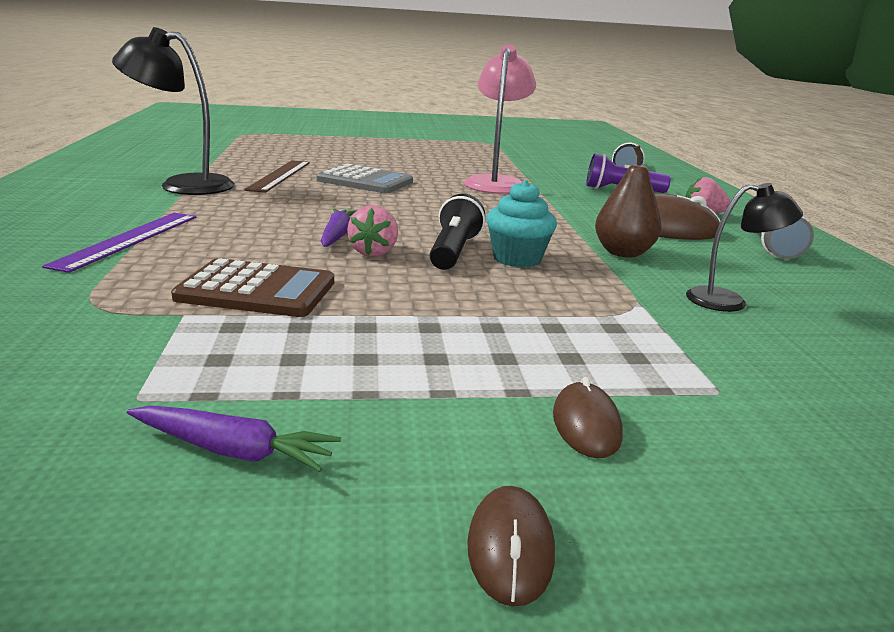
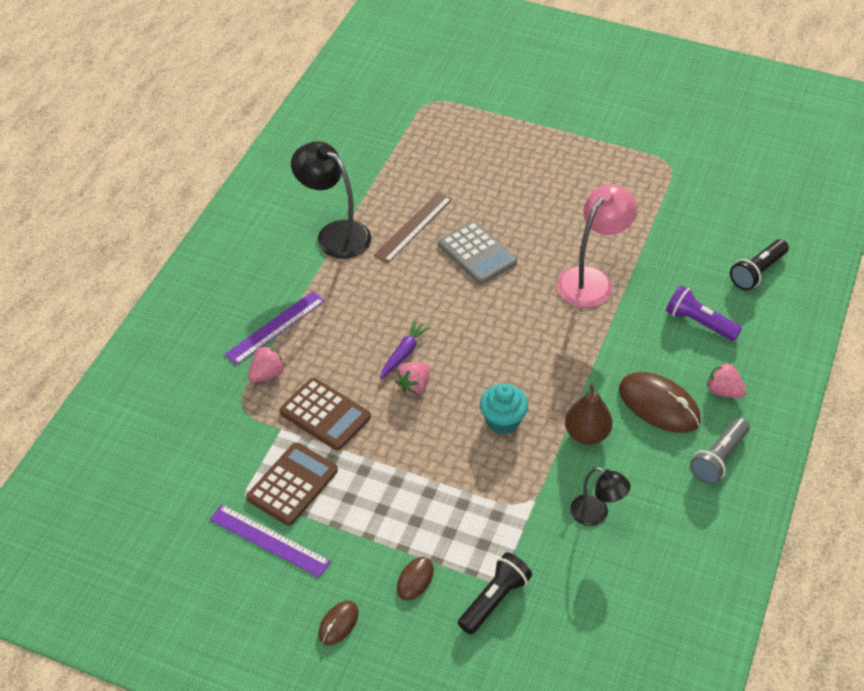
camera: 30 degrees right, 25 degrees up
(131, 273) = (267, 374): none -> pink strawberry
(234, 450) = (269, 540): purple carrot -> purple ruler
(243, 365) = (292, 484): none -> brown calculator
(453, 251) = (467, 399): black flashlight -> black flashlight (494, 600)

